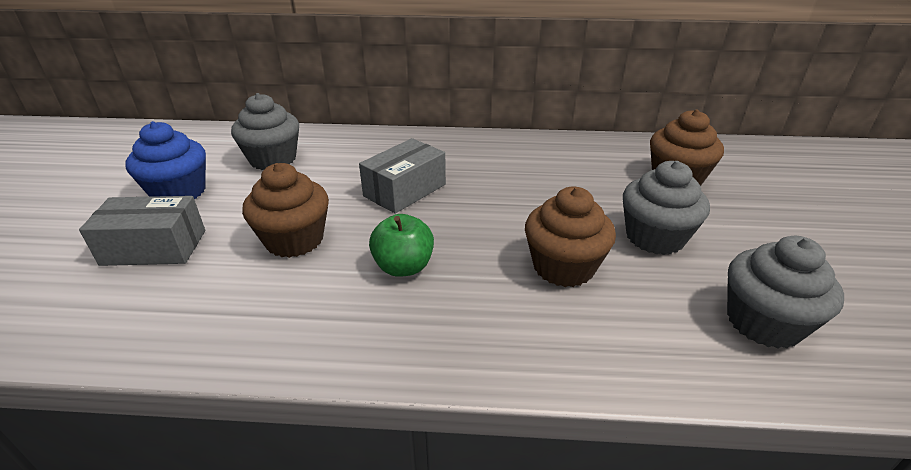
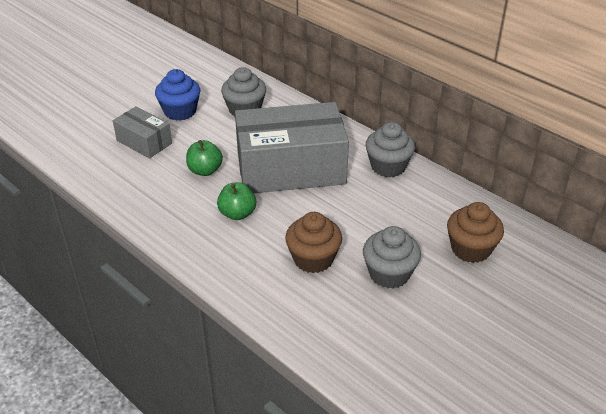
camera: 40 degrees right, 5 degrees up
(294, 240) = (205, 170): brown cupcake -> green apple
(405, 190) = (291, 168): grey box -> grey box, size x2.03
(763, 322) = (371, 344): grey cupcake -> grey cupcake (388, 166)

